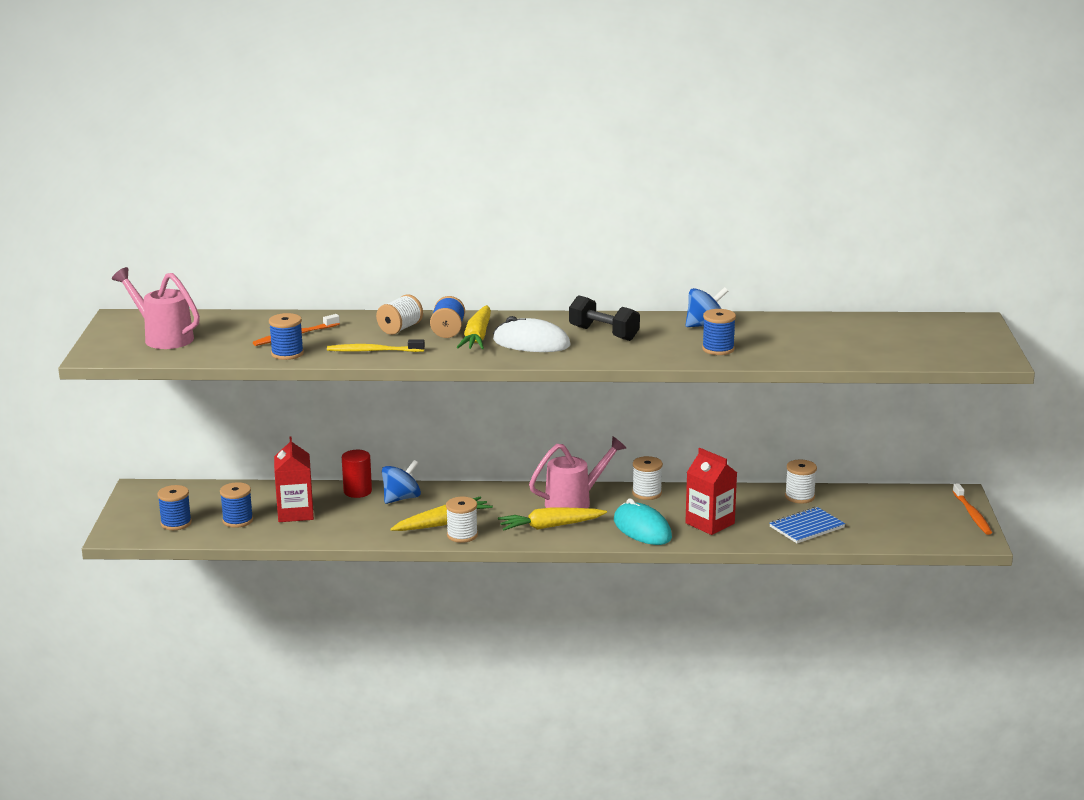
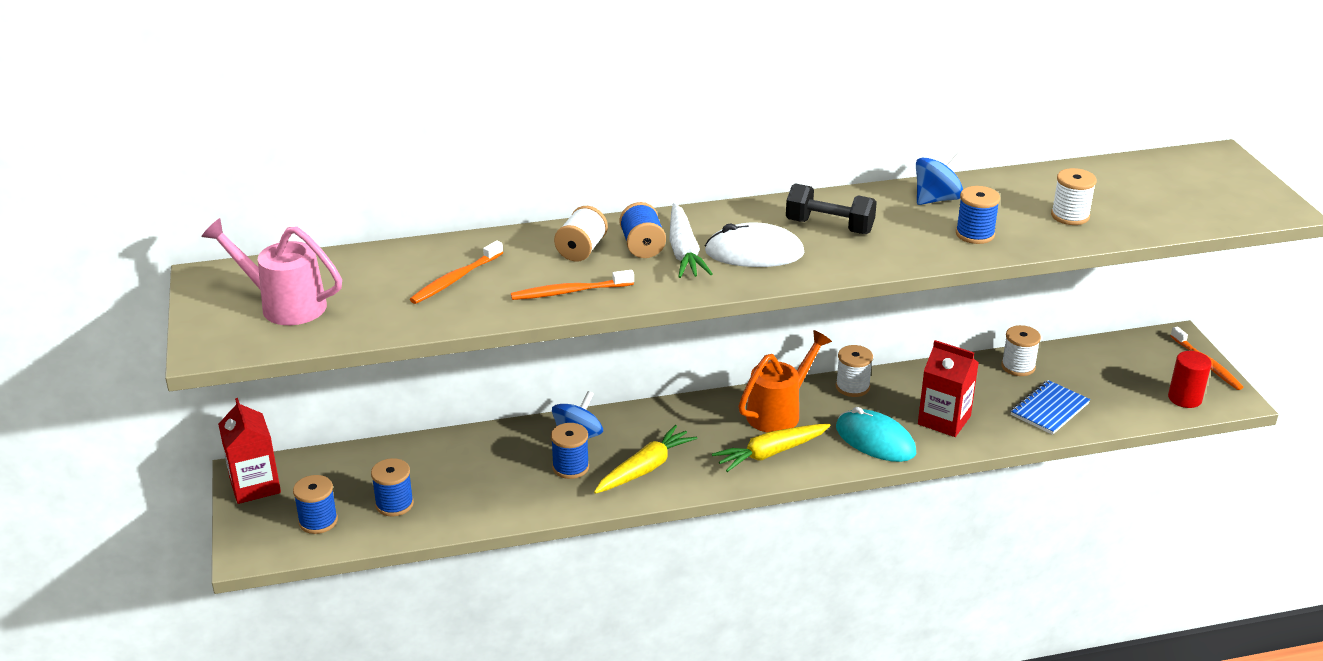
camera: 15 degrees left, 10 degrees up
(287, 354) = (463, 311): blue spool -> blue spool (570, 467)
(295, 513) = (460, 481): red carton -> red carton (255, 486)
(357, 491) = (520, 435): red cylinder -> red cylinder (1184, 398)
(373, 351) = (569, 292): yellow toothbrush -> orange toothbrush
(462, 535) = (676, 483): white spool -> white spool (1070, 216)
(477, 337) = (684, 251): yellow carrot -> white carrot
(574, 502) = (779, 412): pink watering can -> orange watering can

